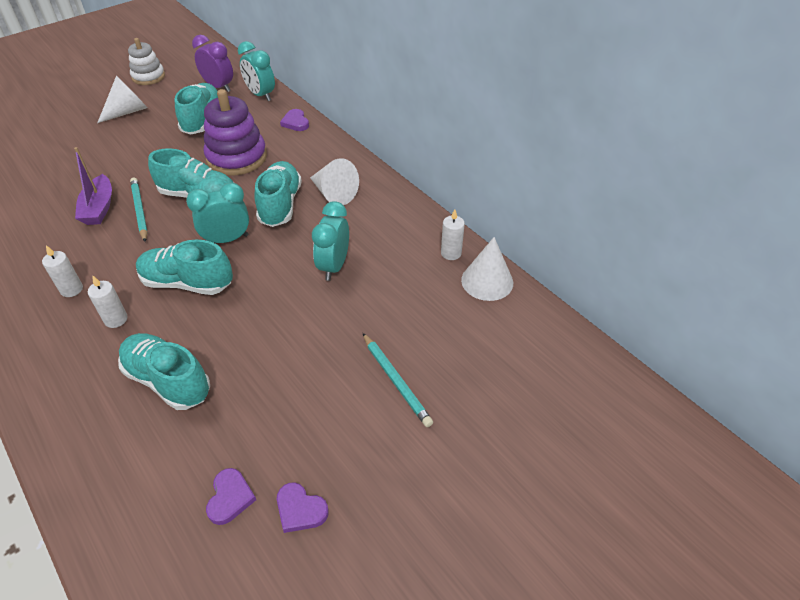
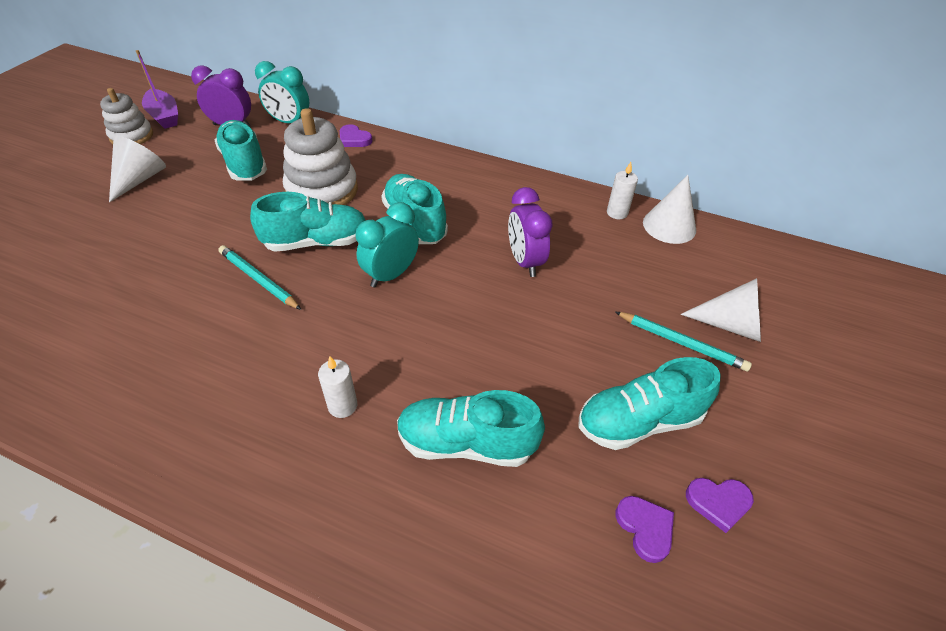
camera: 30 degrees left, 0 degrees up
(71, 289) = (254, 396): white candle -> none
(99, 208) = (203, 294): purple boat -> purple boat (164, 116)
(187, 283) = (389, 334): turquoise shoe -> turquoise shoe (639, 421)
(237, 157) = (322, 190): purple stacking toy -> white stacking toy
(333, 193) = (459, 194): white cone -> white cone (730, 325)
(334, 266) = (525, 261): turquoise clock -> purple clock

